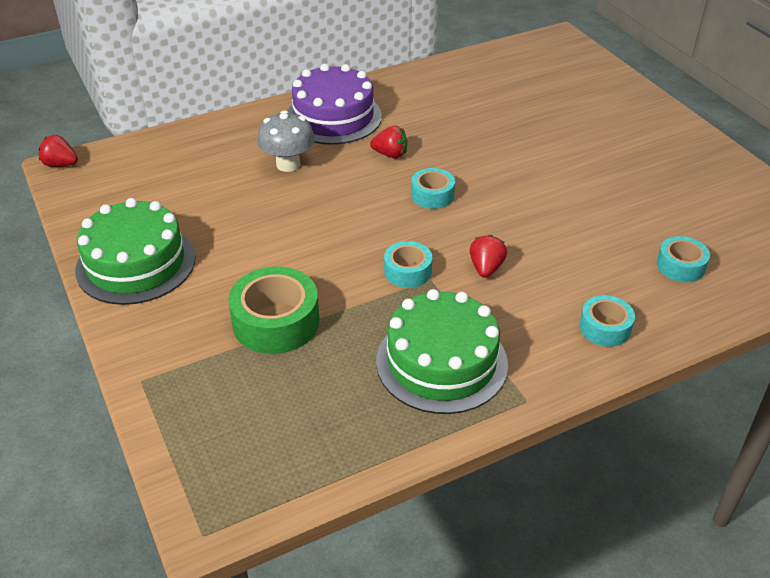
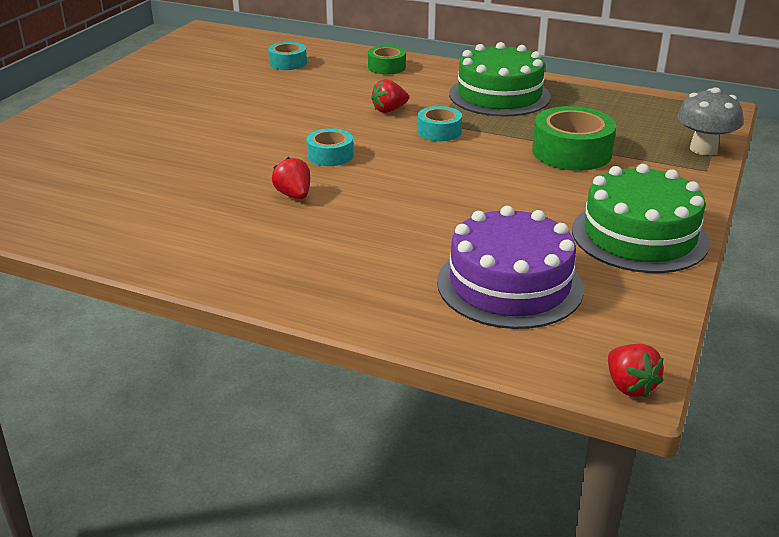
camera: 130 degrees left, 10 degrees down
(288, 164) = (389, 237): grey mushroom -> grey mushroom (703, 149)
(333, 117) = (263, 254): purple cake -> purple cake (509, 285)
(605, 328) = (386, 67): turquoise tape -> green tape

